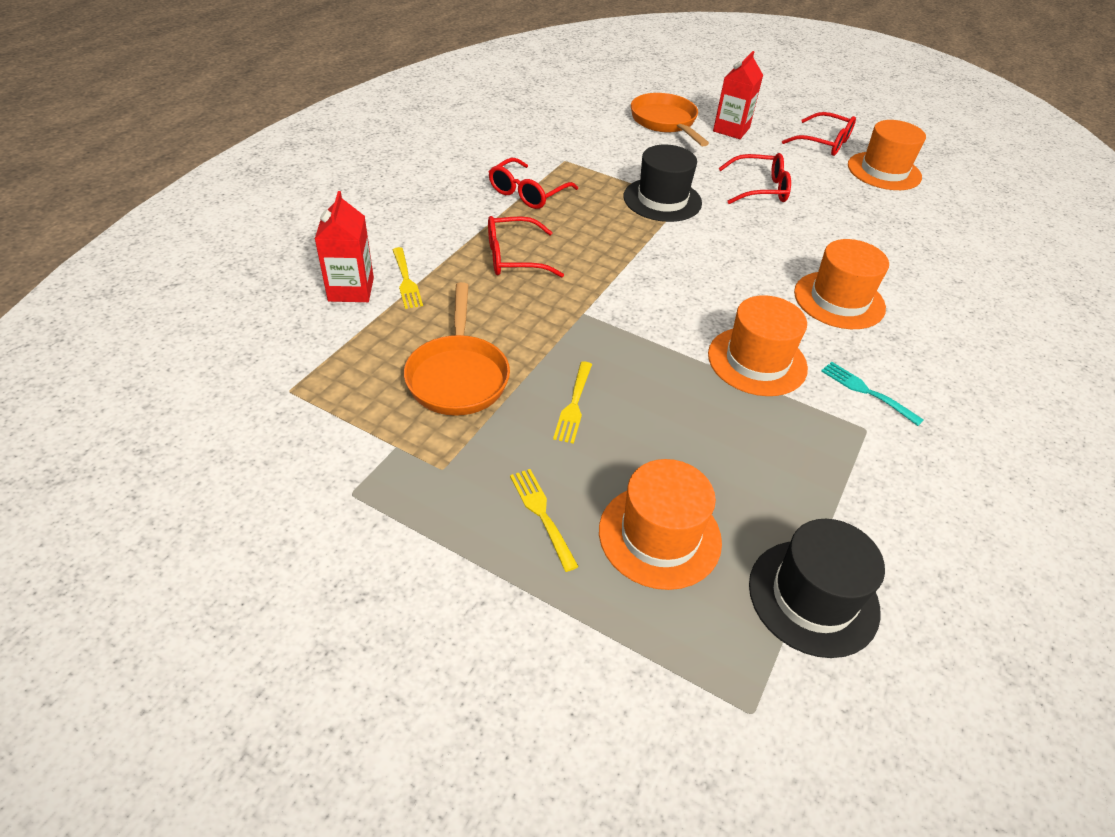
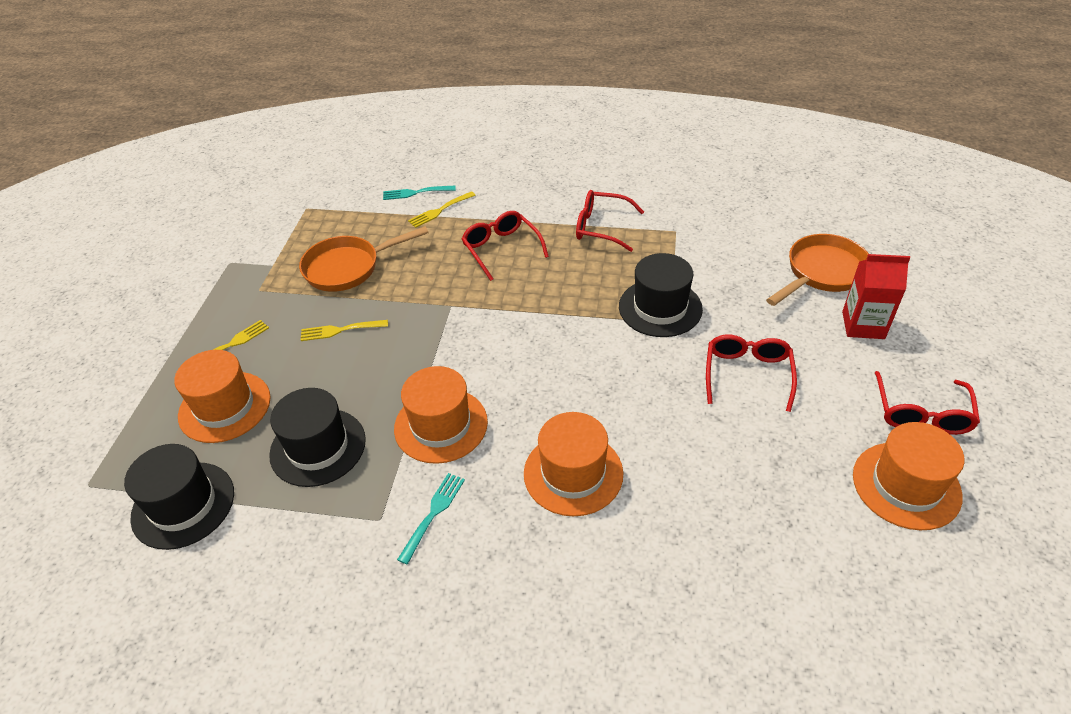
camera: 75 degrees right, 0 degrees up
(351, 289) = (415, 193): red carton -> turquoise fork
(757, 458) = (318, 447): none -> black hat
(760, 189) = (747, 374): red glasses -> red glasses turned 150 degrees counterclockwise

